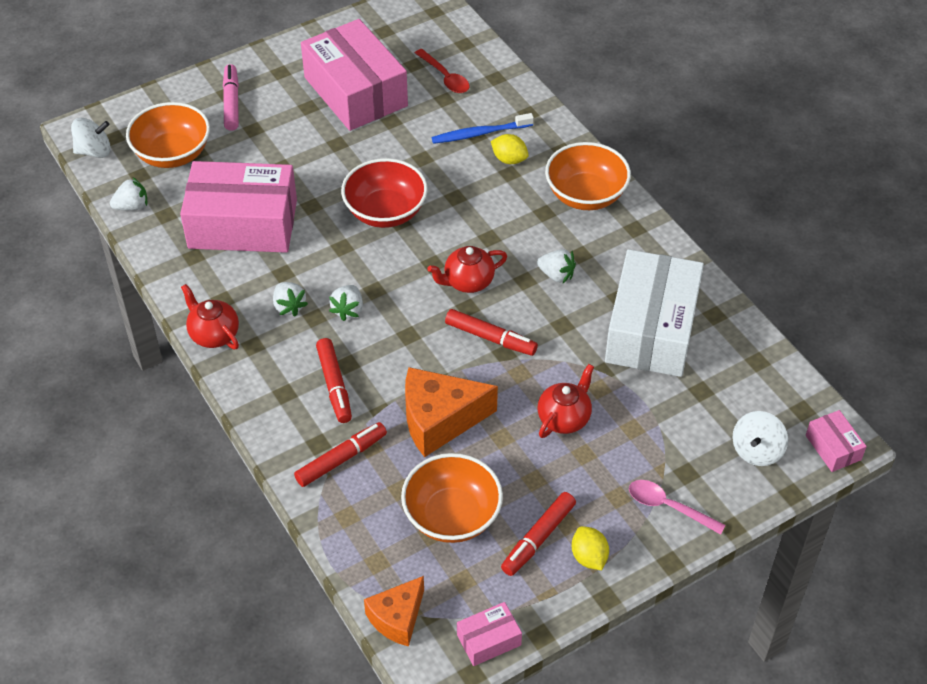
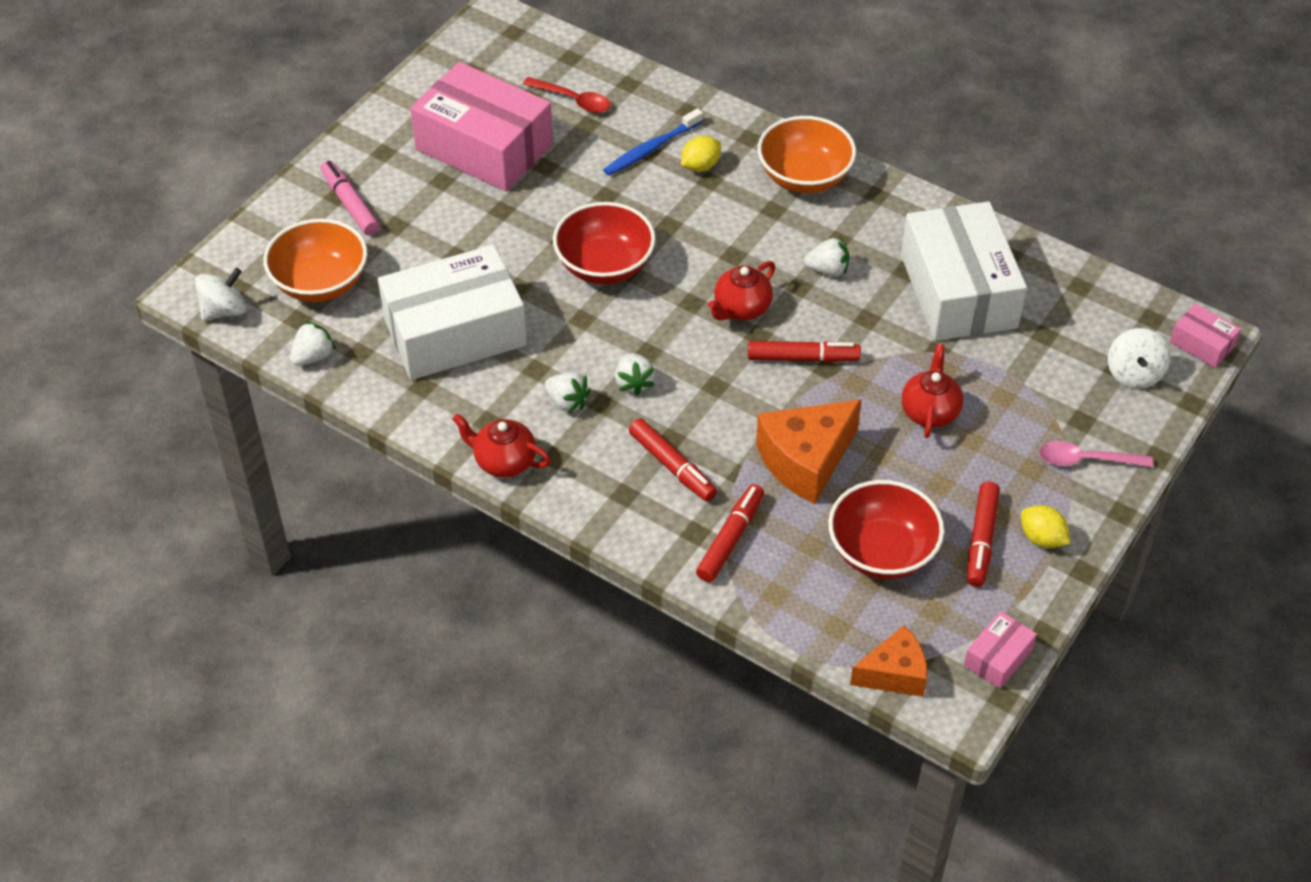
camera: 25 degrees left, 0 degrees up
(243, 224) = (455, 332): pink box -> white box
(397, 618) = (894, 674): orange cheese -> orange cheese turned 120 degrees counterclockwise
(452, 516) = (882, 551): orange bowl -> red bowl
(509, 159) = (700, 166): yellow lemon -> yellow lemon turned 45 degrees counterclockwise

